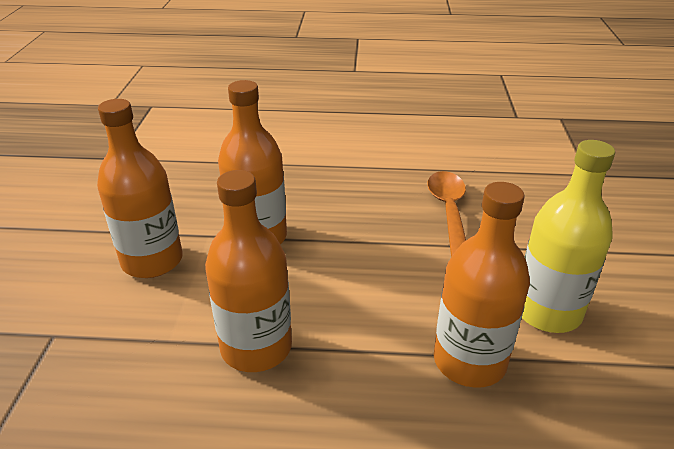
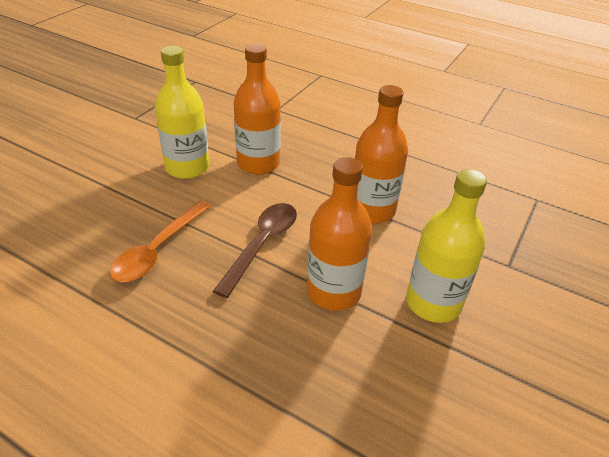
camera: 155 degrees left, 5 degrees up
(152, 261) = (433, 303): orange bottle -> yellow bottle
(359, 253) = (262, 244): none -> brown spoon

